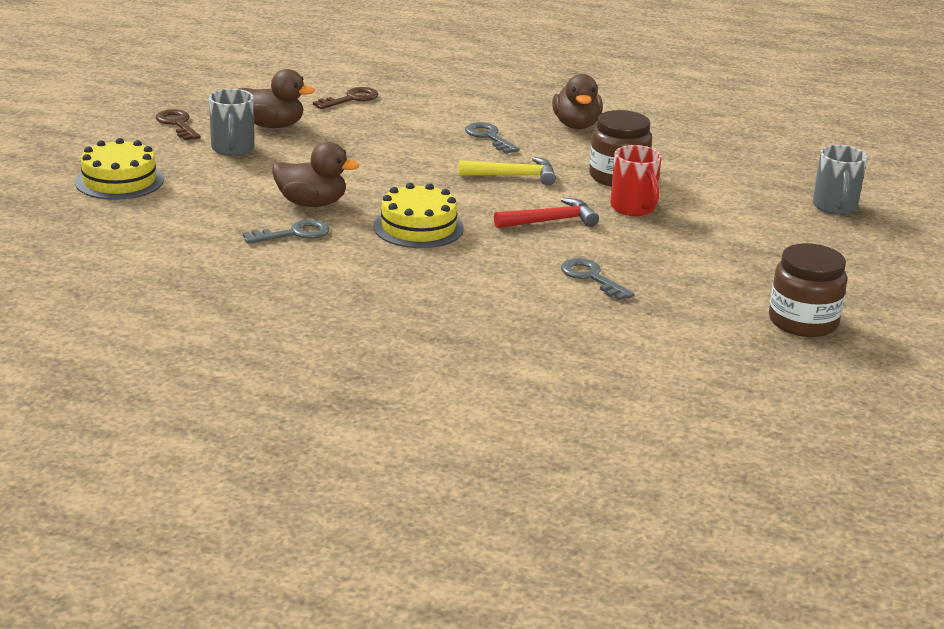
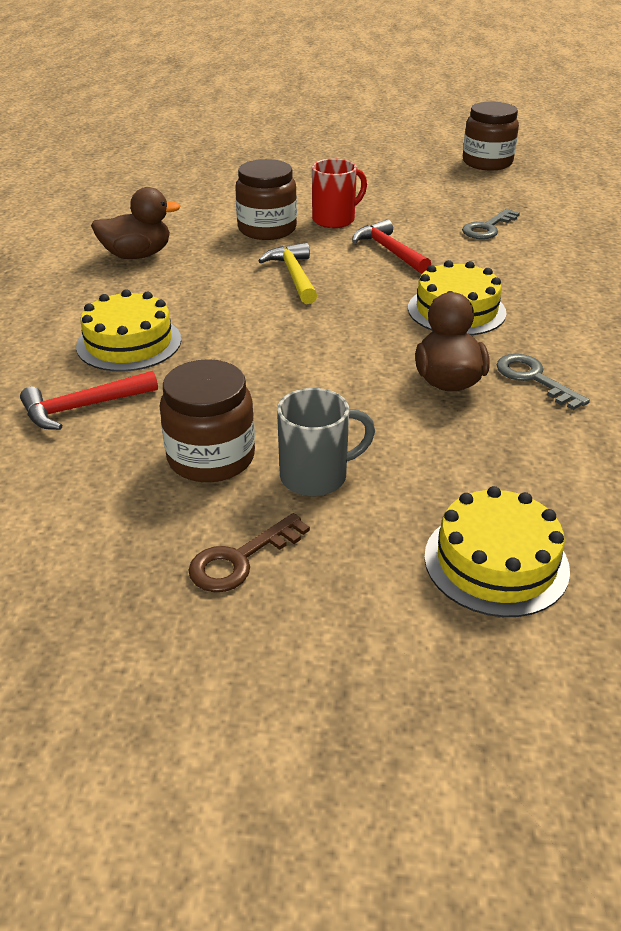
camera: 100 degrees left, 10 degrees up
(273, 126) = (211, 457): brown duck -> brown jar
(351, 99) = (83, 407): brown key -> red hammer
(427, 114) = (129, 343): none -> yellow cake
(489, 137) = (190, 298): grey key -> none
(835, 207) = (281, 154): grey mug -> none

